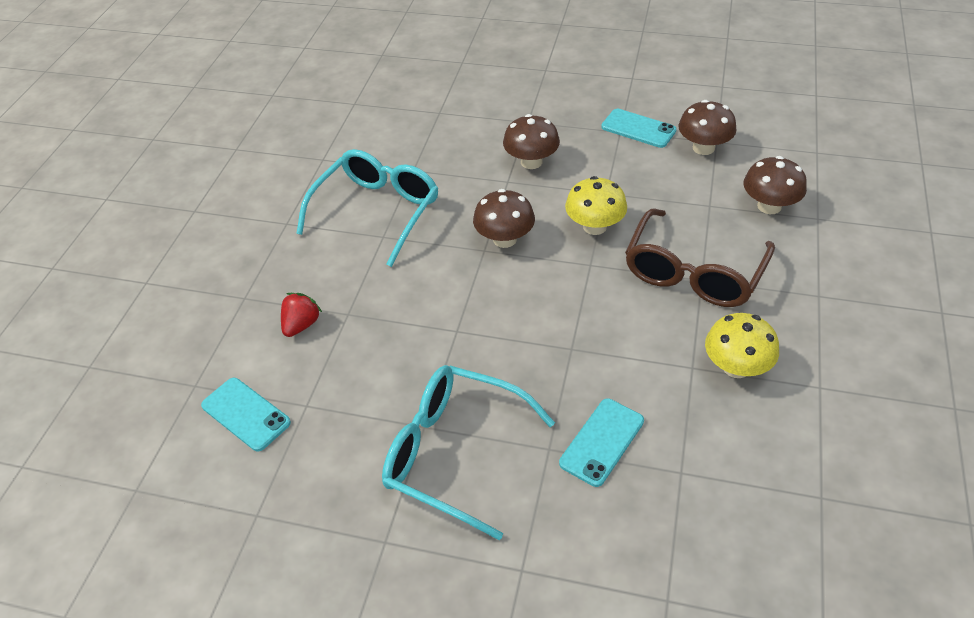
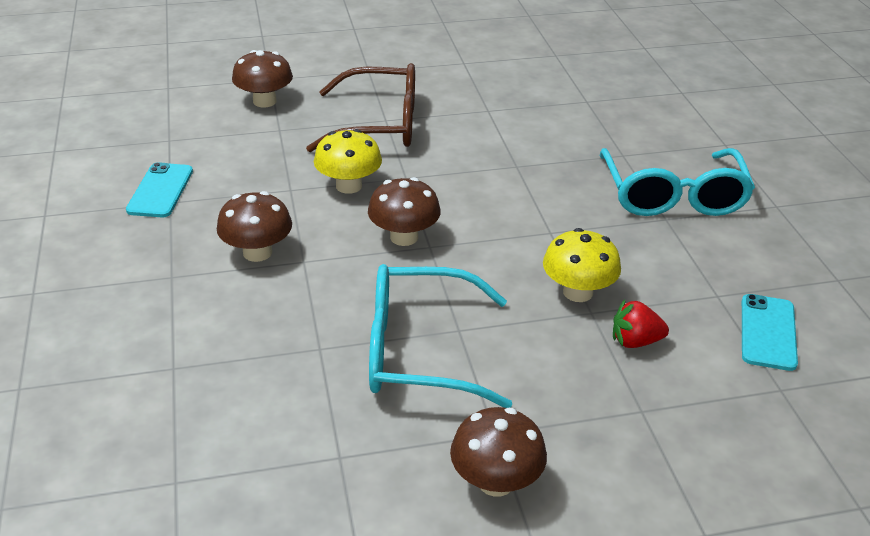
camera: 120 degrees left, 10 degrees down
(602, 442) = (594, 134): turquoise phone -> none
(703, 148) = (183, 145): brown mushroom -> brown mushroom (496, 481)
(736, 367) = (472, 93): yellow mushroom -> yellow mushroom (578, 292)

